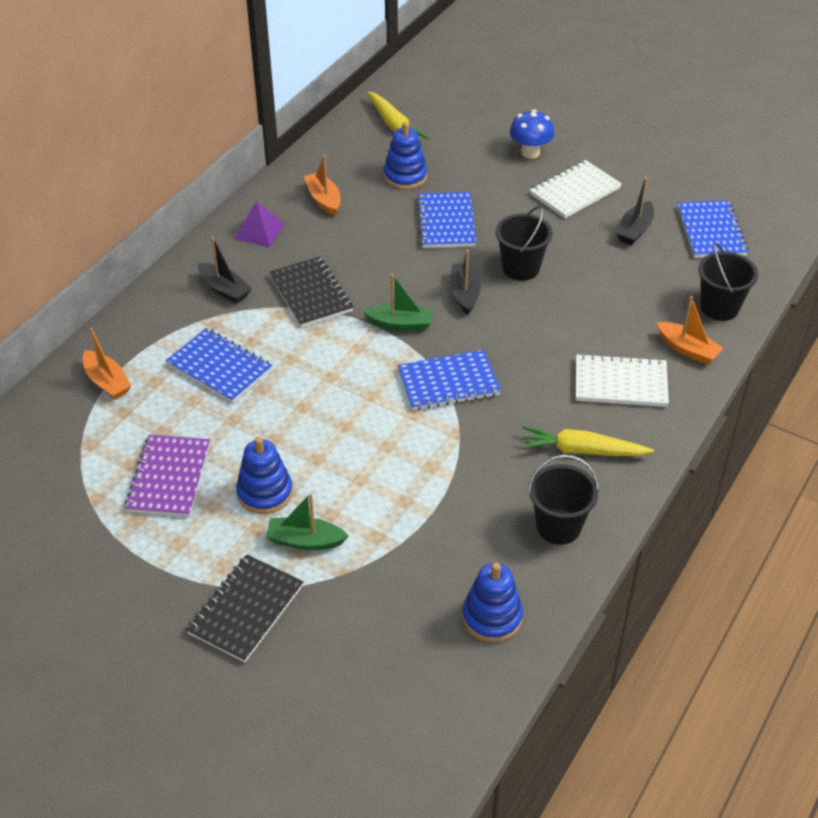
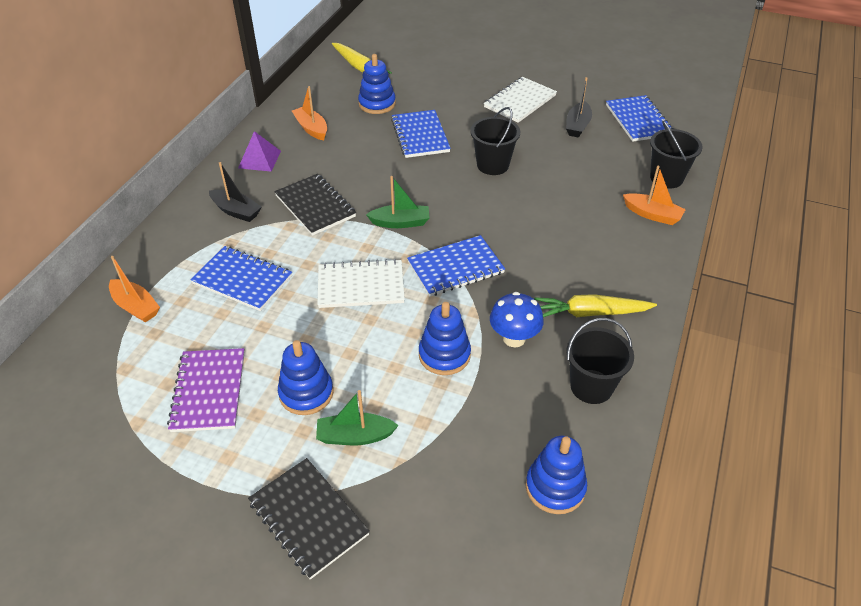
camera: 10 degrees left, 0 degrees up
(246, 609) = (308, 518): black notebook -> black notebook turned 60 degrees counterclockwise
(413, 474) = (444, 355): none -> blue stacking toy
(464, 294) = (450, 191): black boat -> none
(530, 152) = (475, 76): blue mushroom -> blue mushroom (514, 338)
(620, 383) = (605, 249): white notebook -> white notebook (361, 286)

